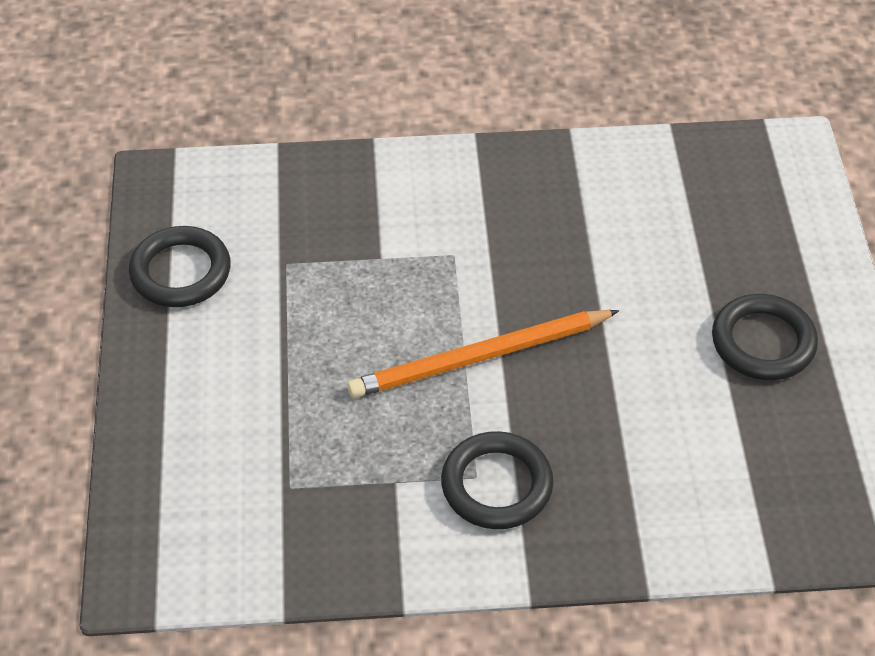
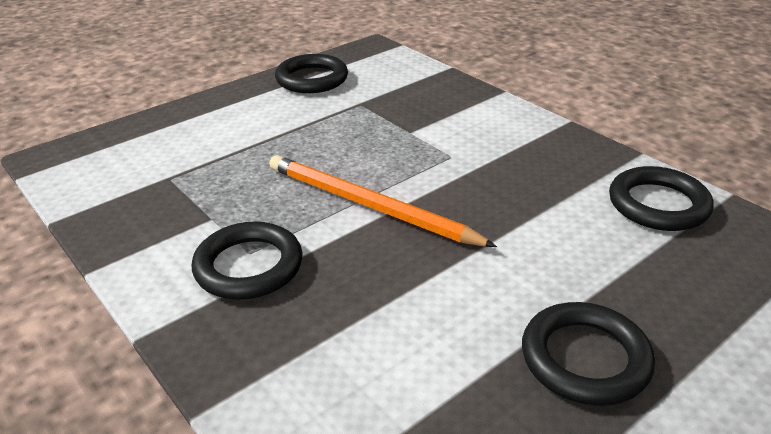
camera: 55 degrees right, 15 degrees down
(645, 176) = (658, 204): none -> black ring

